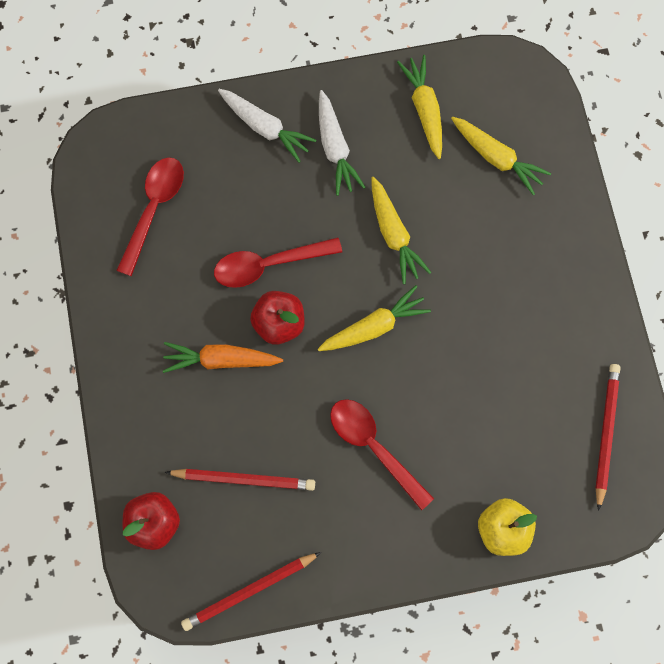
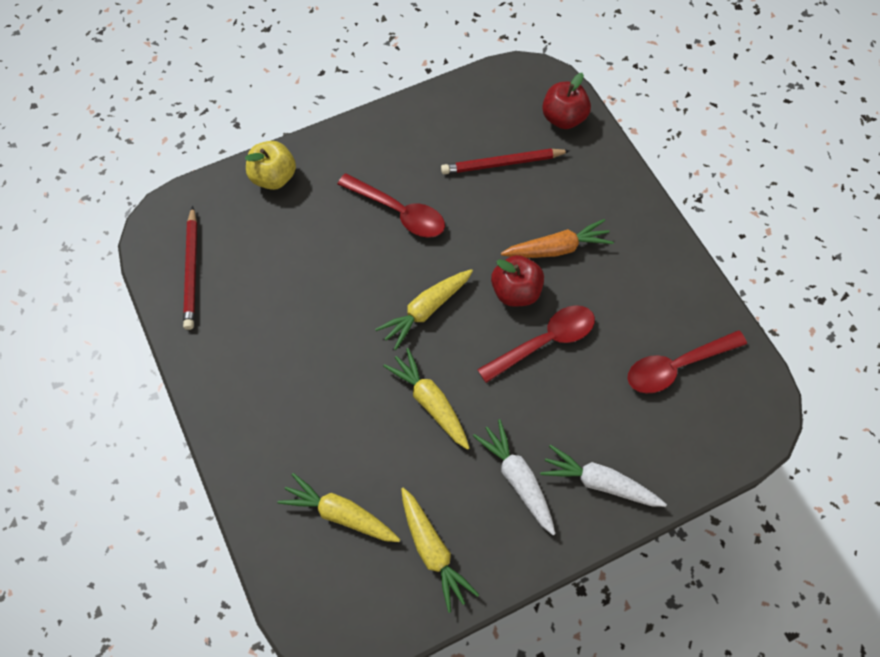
camera: 165 degrees right, 10 degrees down
(154, 210) = (677, 366): red spoon -> red spoon turned 60 degrees clockwise
(249, 591) = (470, 91): red pencil -> none

